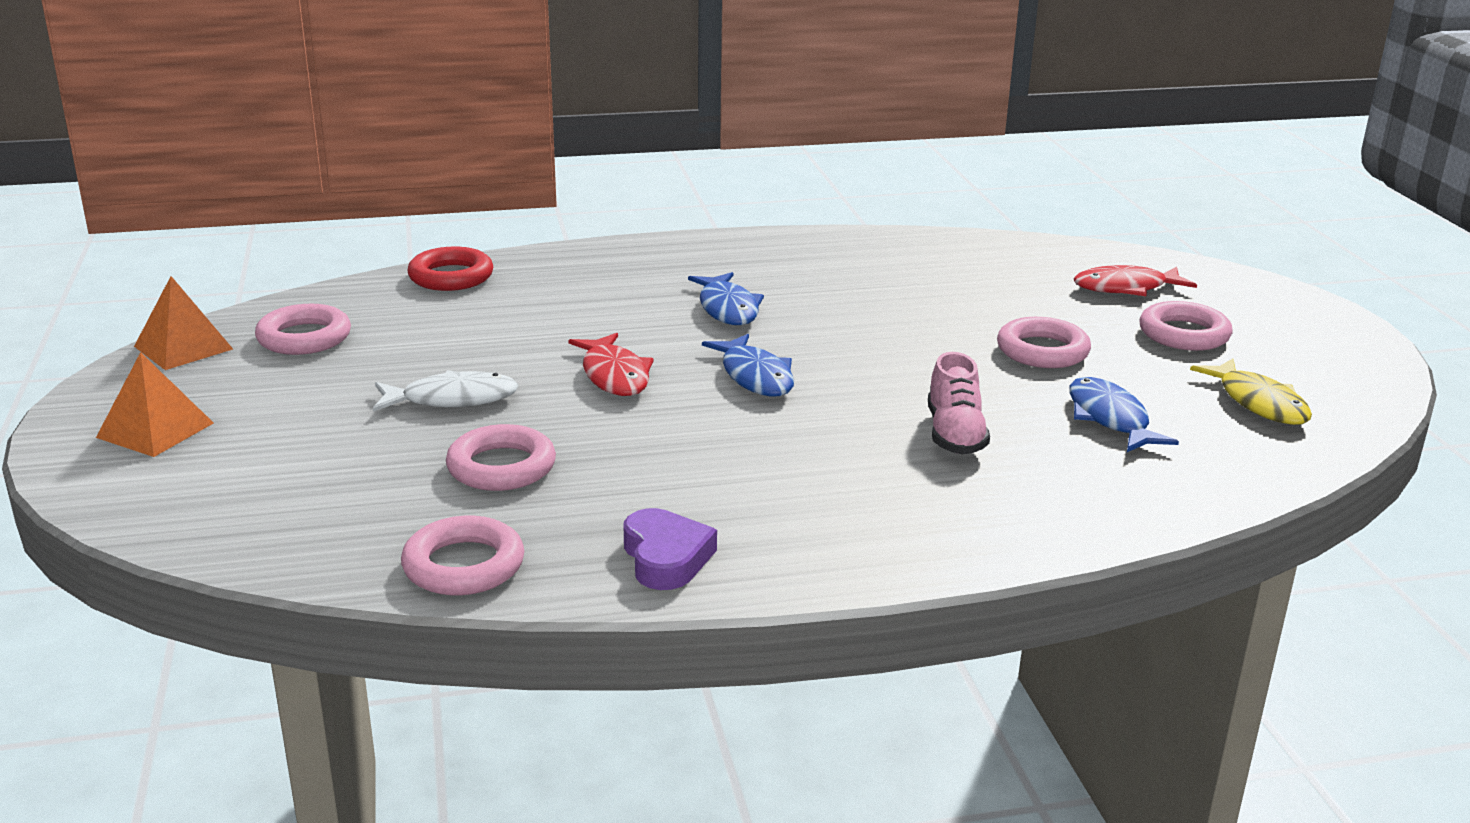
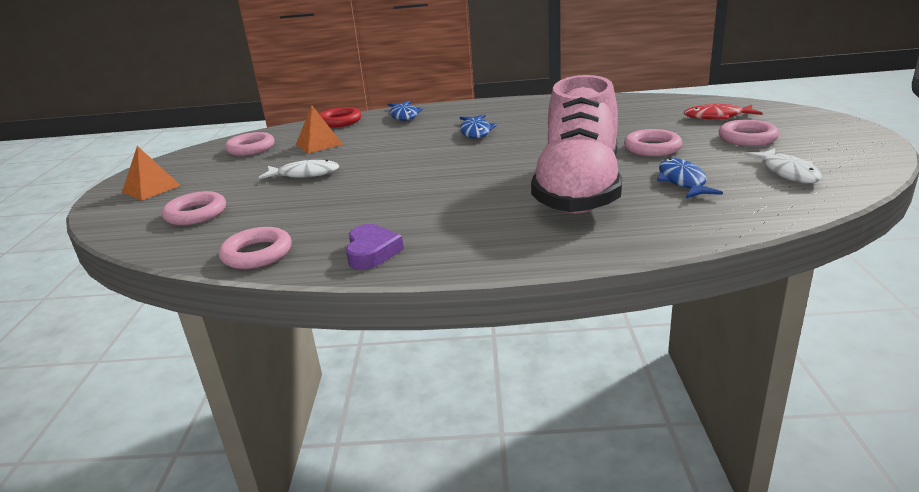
camera: 15 degrees right, 0 degrees up
(183, 347) = (191, 153): orange pyramid -> orange pyramid (319, 144)
(501, 467) = (309, 205): pink ring -> pink ring (196, 214)
(614, 375) = (396, 163): red fish -> none
(755, 376) = (474, 162): blue fish -> blue fish (404, 115)
(955, 434) = (579, 190): pink shoe -> pink shoe, size x2.40
(1258, 403) = (787, 173): yellow fish -> white fish

